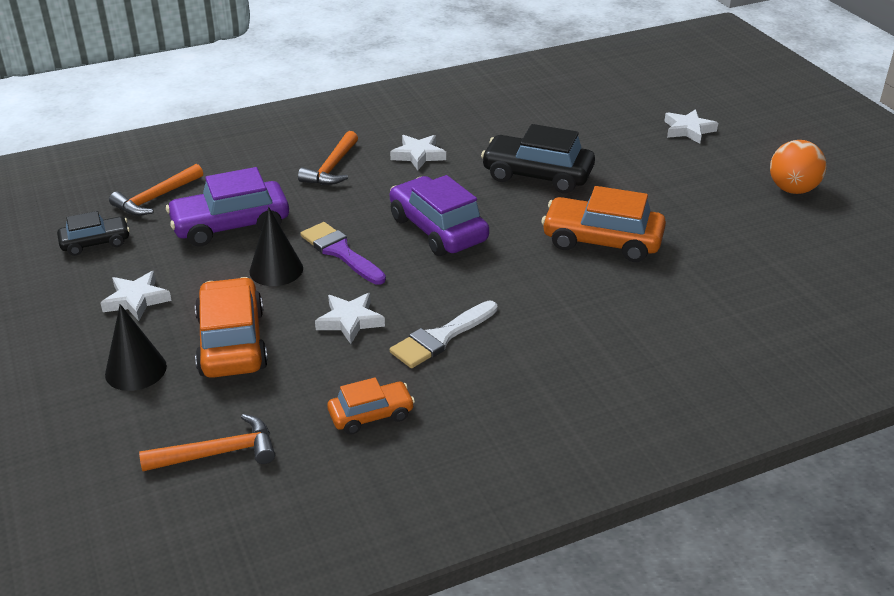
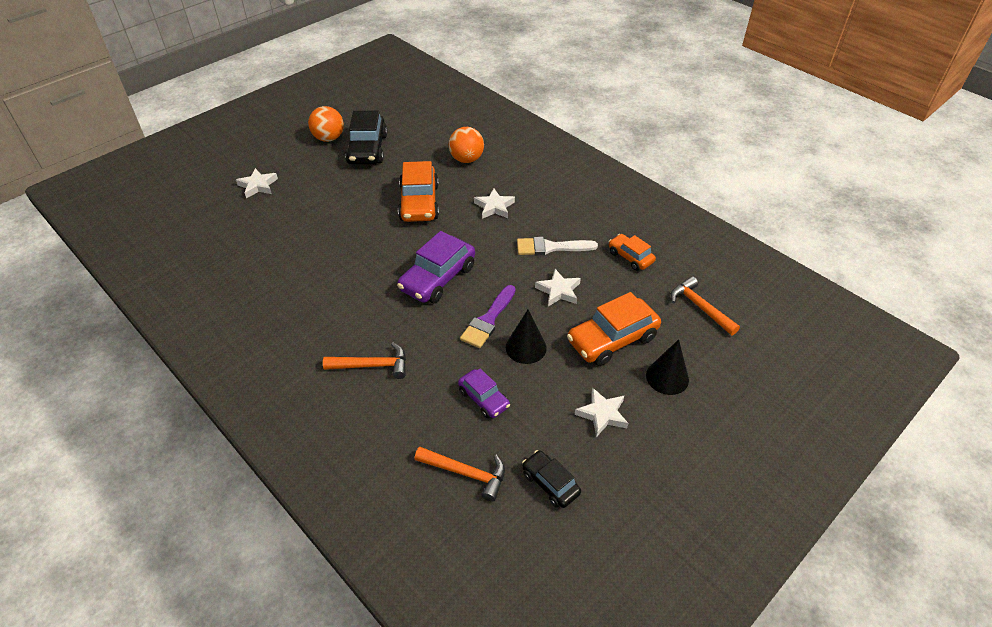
camera: 110 degrees left, 10 degrees up
(230, 225) = (484, 399): purple car -> purple car, size x0.58
(418, 155) = (335, 317): white star -> white star (494, 207)
(441, 337) = (550, 247): white brush -> white brush turned 150 degrees clockwise
(537, 175) = (346, 246): black car -> black car (367, 149)
(701, 305) = (466, 159): none -> orange ball

